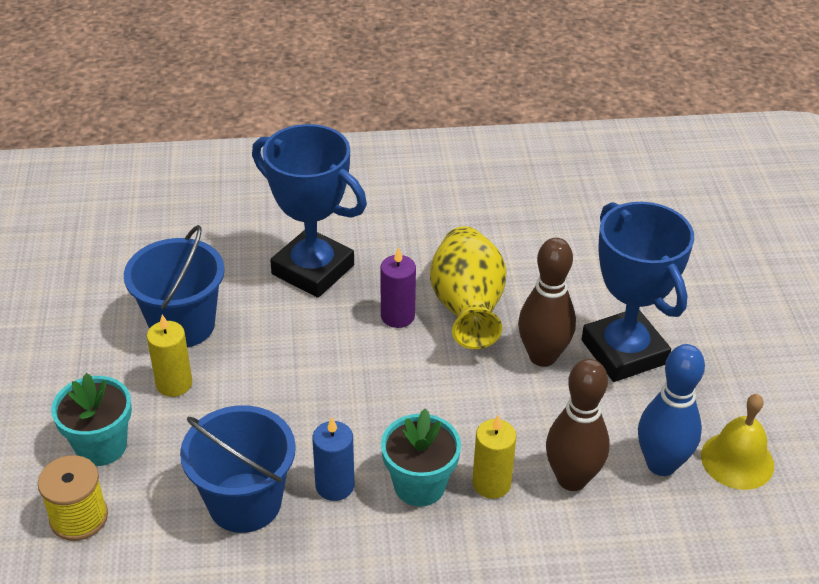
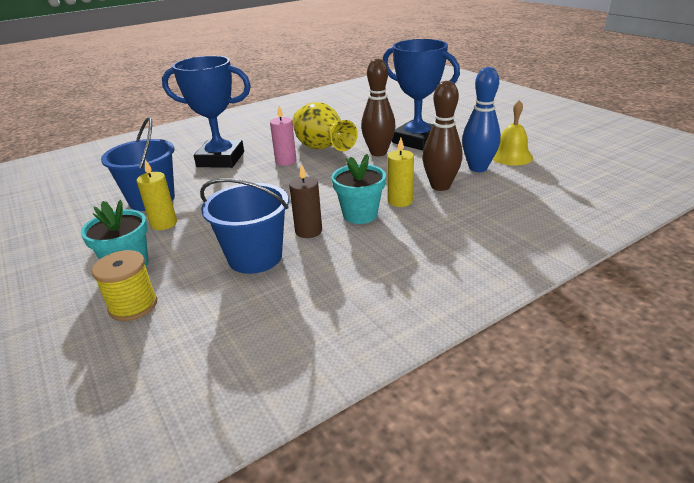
camera: 25 degrees left, 10 degrees down
(335, 486) = (308, 231): blue candle -> brown candle
(397, 316) = (286, 161): purple candle -> pink candle

